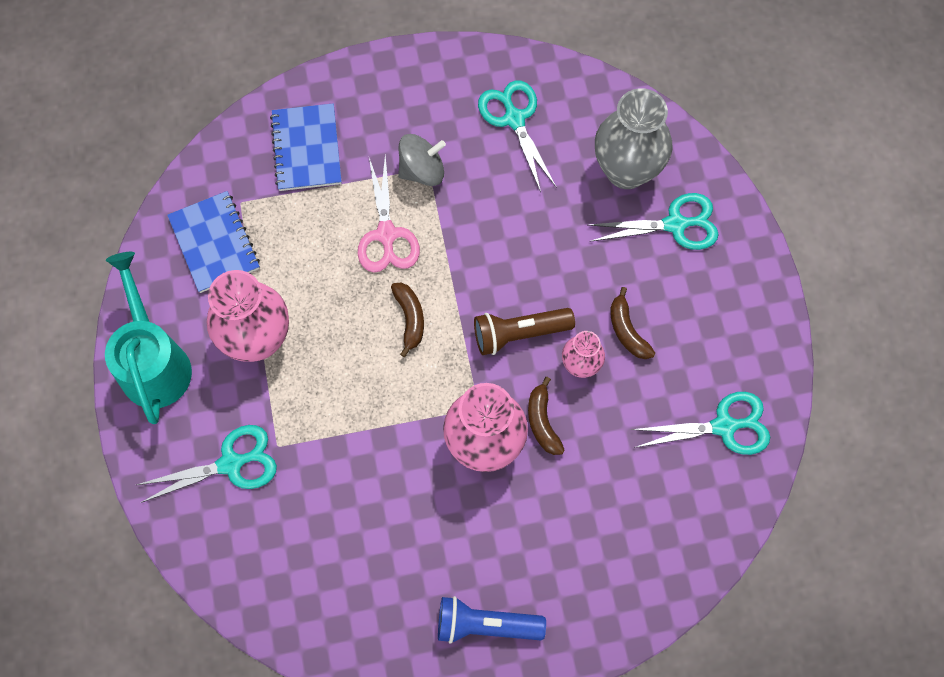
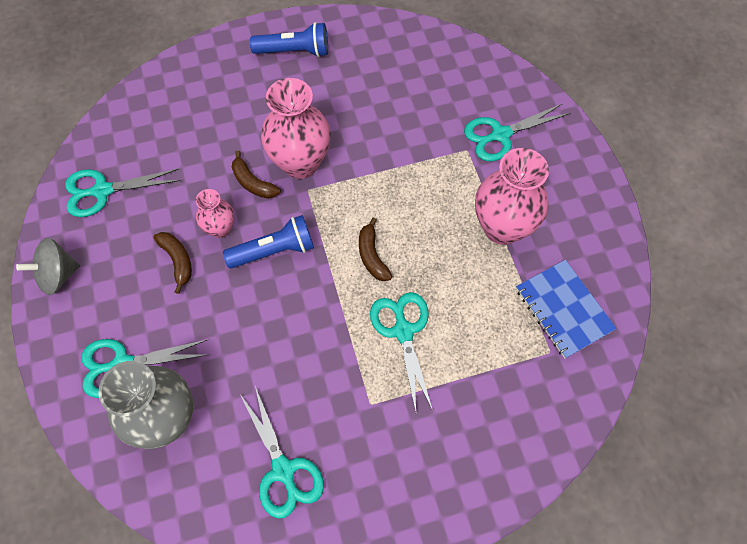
camera: 175 degrees right, 5 degrees down
(154, 361) = (585, 204): turquoise watering can -> none
(306, 149) = (497, 415): blue notebook -> none
(386, 235) = (403, 331): pink scissors -> turquoise scissors
(422, 170) = (376, 401): grey spinning top -> grey spinning top (58, 275)
(519, 334) = (274, 250): brown flashlight -> blue flashlight
(543, 422) = (253, 183): brown banana -> brown banana turned 150 degrees clockwise

